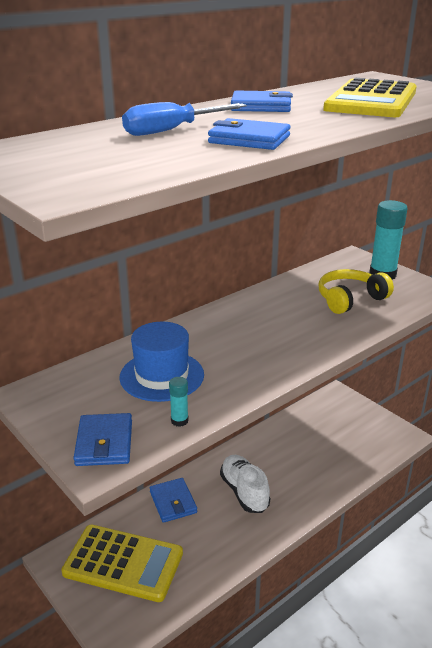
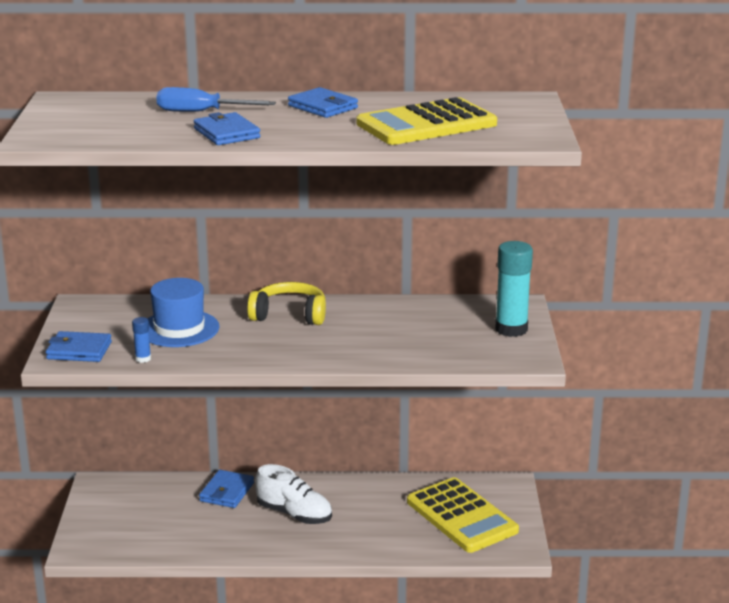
camera: 40 degrees right, 5 degrees down
(104, 443) = (79, 350): blue wallet -> blue wallet turned 60 degrees clockwise
(123, 563) = (137, 511): yellow calculator -> yellow calculator (461, 516)
(179, 421) = (143, 359): turquoise glue stick -> blue glue stick
(244, 492) = (294, 514): white shoe -> white shoe turned 105 degrees clockwise
(350, 299) = (432, 336): yellow headphones -> yellow headphones (289, 315)

